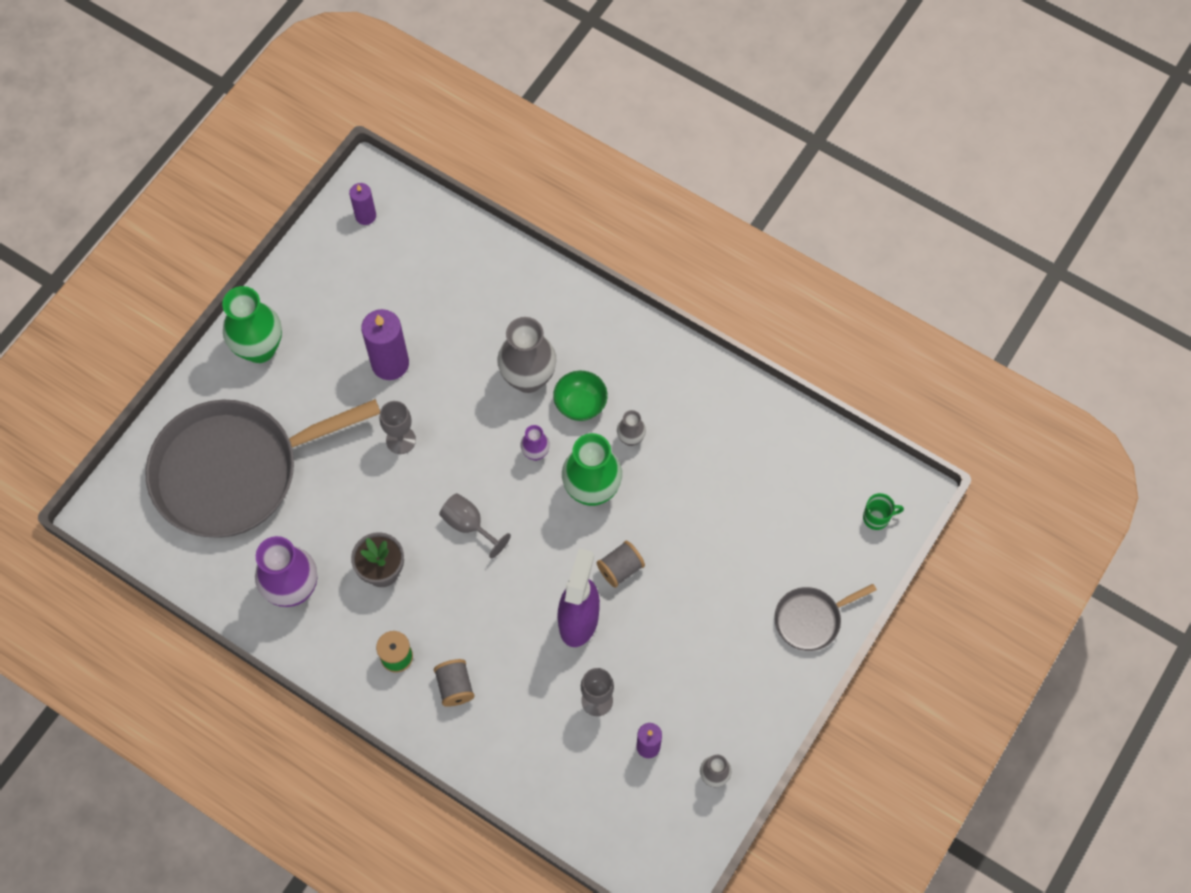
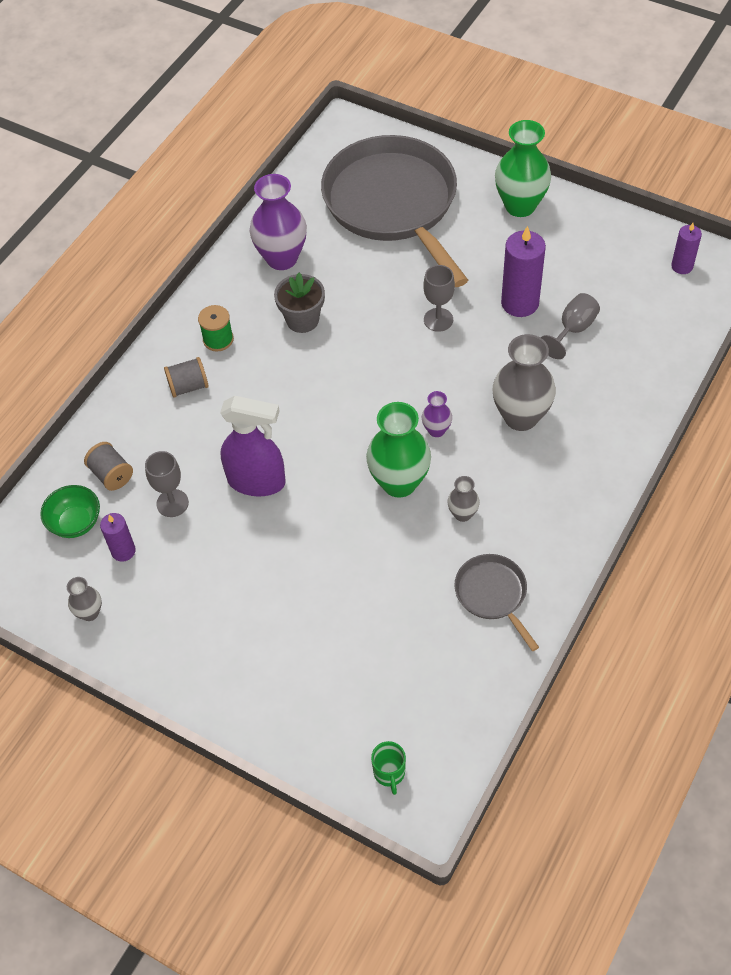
camera: 90 degrees right, 10 degrees down
(469, 525) = (353, 382): grey goblet -> grey goblet (573, 329)
(580, 404) = (497, 465): green bowl -> green bowl (75, 523)
(620, 569) = (313, 514): grey spool -> grey spool (111, 474)
(810, 620) = (261, 702): grey pan -> grey pan (492, 594)

